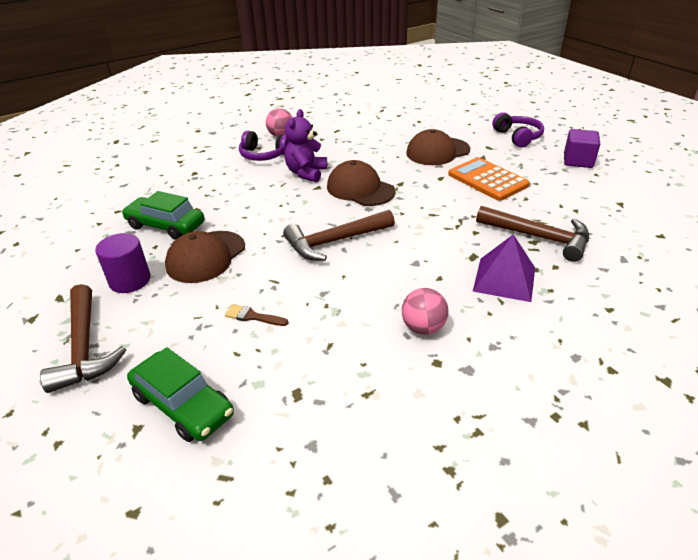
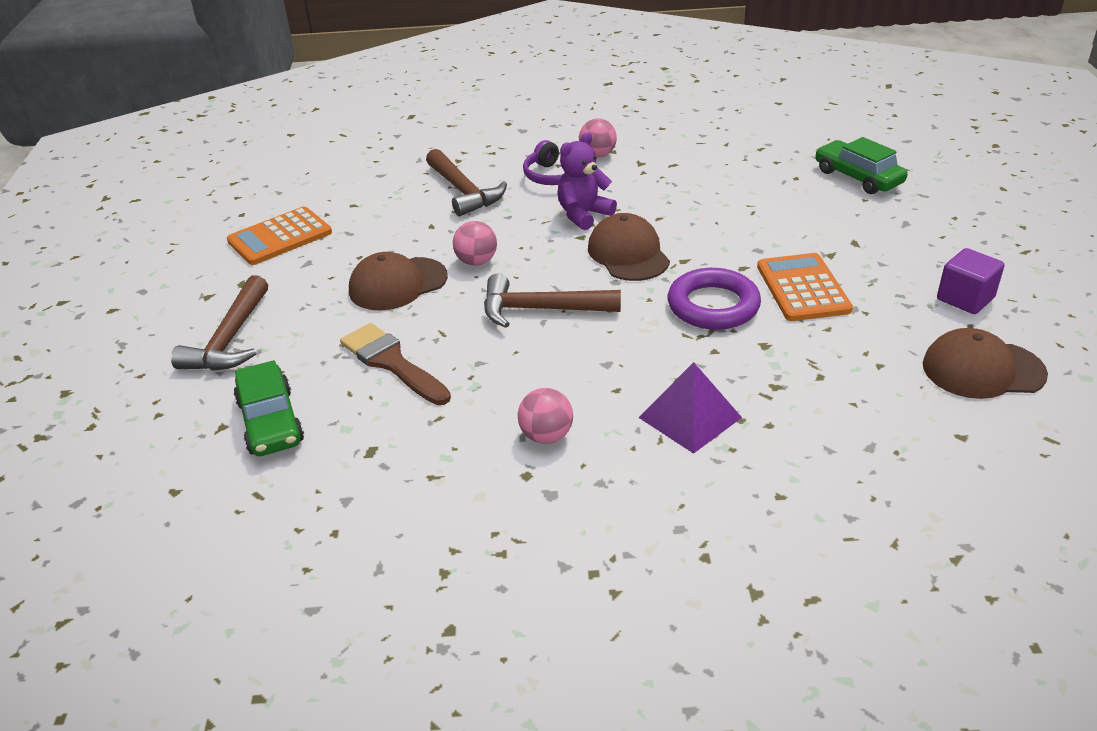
camera: 30 degrees right, 0 degrees up
(68, 251) = (280, 237): none -> orange calculator
(130, 280) = (311, 286): purple cylinder -> none
(166, 225) = (386, 236): green car -> green car (858, 177)
(252, 316) = (392, 362): brown brush -> brown brush, size x2.04
(256, 223) = (476, 261): none -> pink ball
(437, 151) = (776, 230): brown cap -> brown cap (982, 369)
(446, 205) = (713, 306): none -> purple ring
(518, 137) = (915, 238): purple headphones -> none
(539, 237) = (788, 383): brown hammer -> brown hammer (463, 191)

